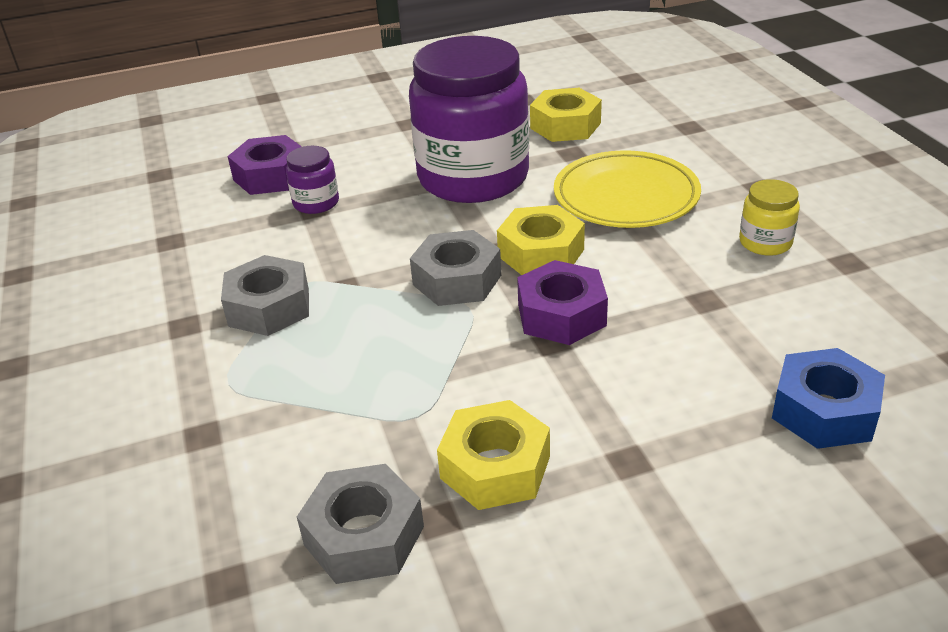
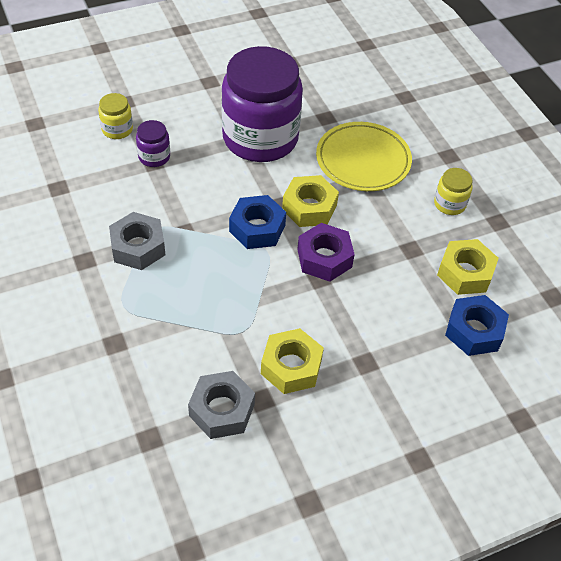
camera: 10 degrees left, 15 degrees up
(270, 176) = (117, 129): purple nut -> yellow jar
(457, 280) = (257, 228): grey nut -> blue nut
(565, 126) = (321, 91): yellow nut -> yellow nut (465, 273)

